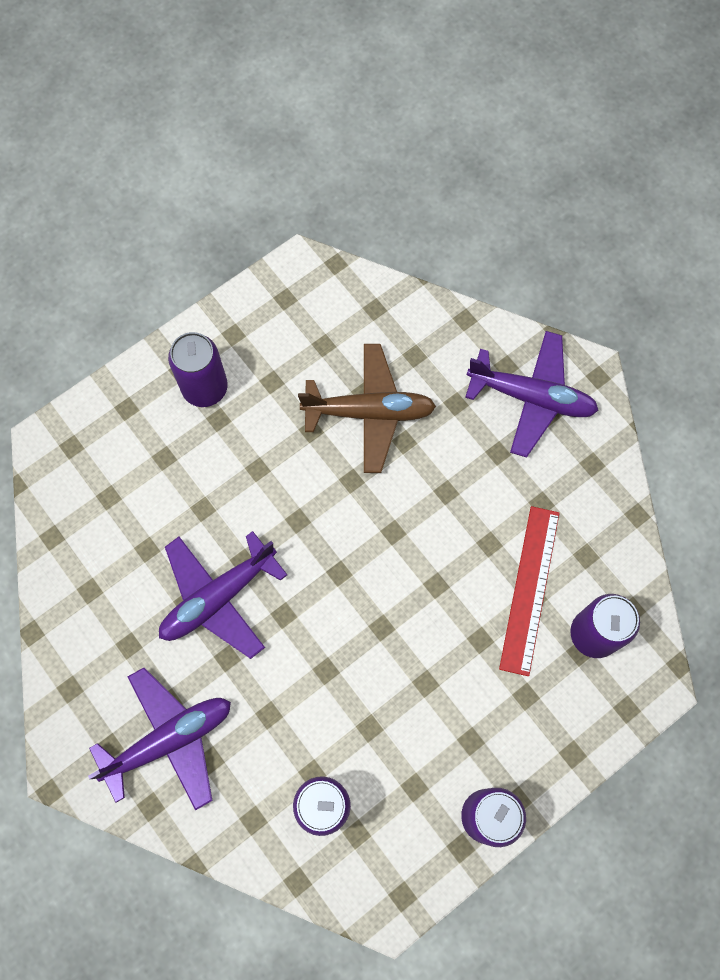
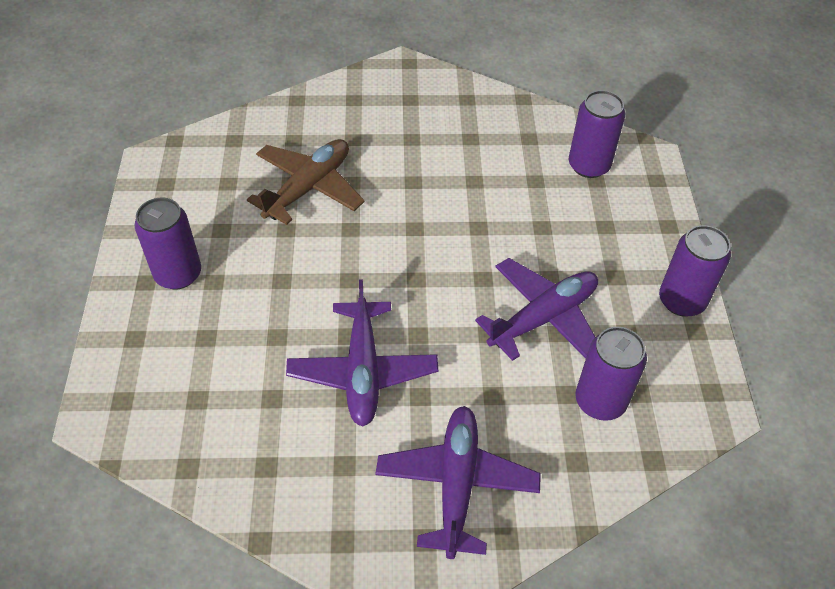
camera: 55 degrees left, 20 degrees down
(530, 589) = (527, 179): red ruler -> none
(531, 397) = (389, 100): purple plane -> purple plane (543, 318)

